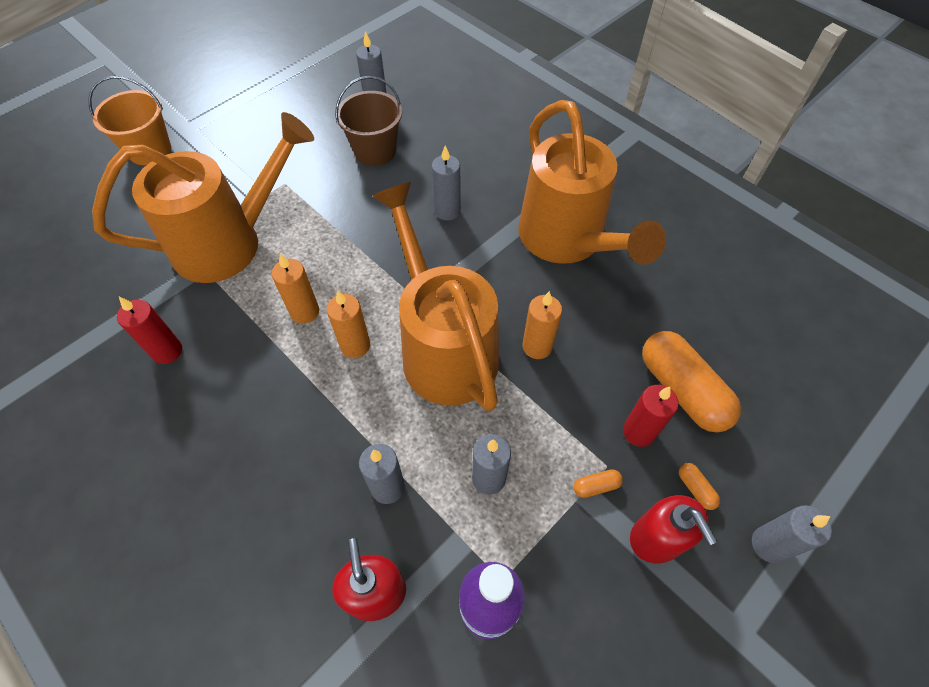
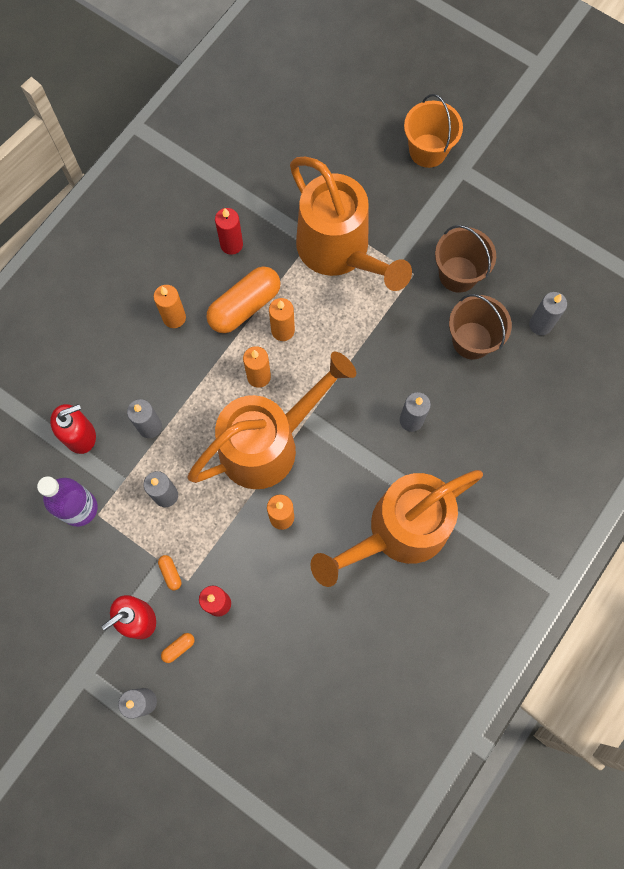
camera: 80 degrees right, 15 degrees up
(240, 434) = (174, 318): none -> orange candle
(300, 149) = (458, 274): none -> brown bucket
(682, 390) = (260, 638): orange capsule -> orange capsule (245, 306)

